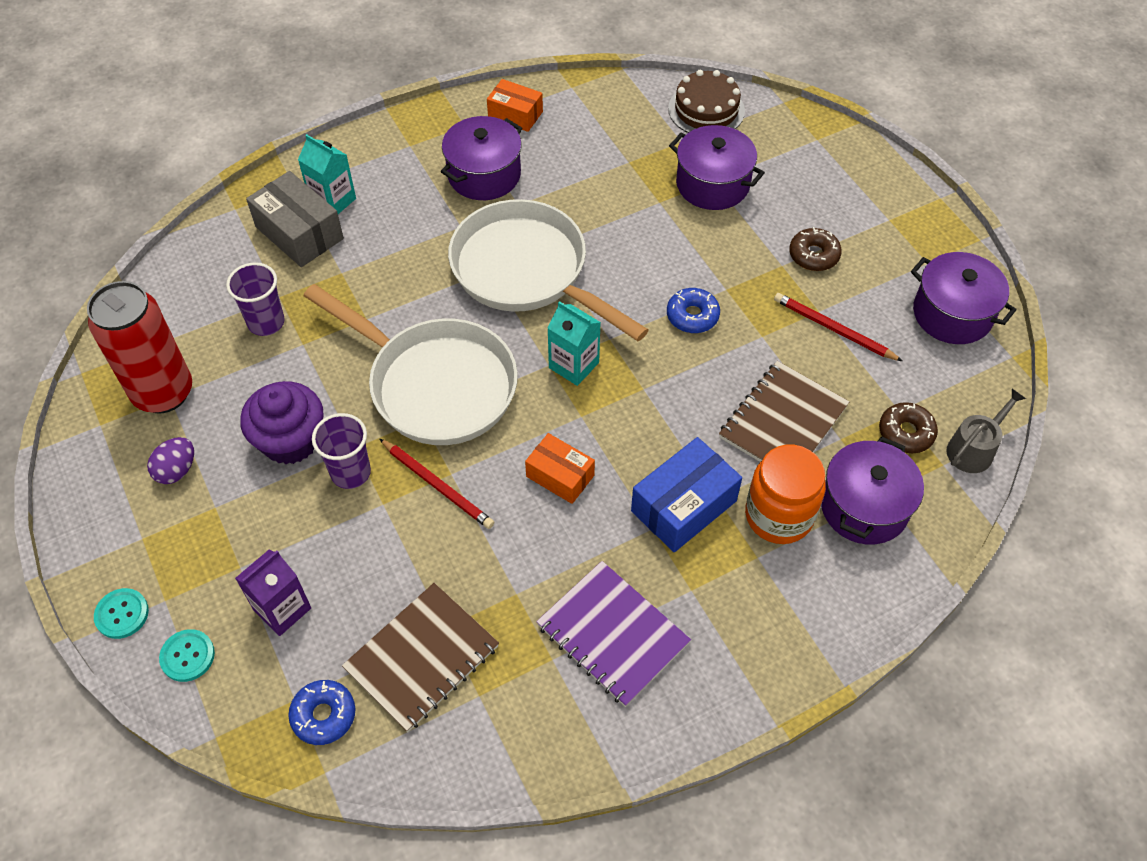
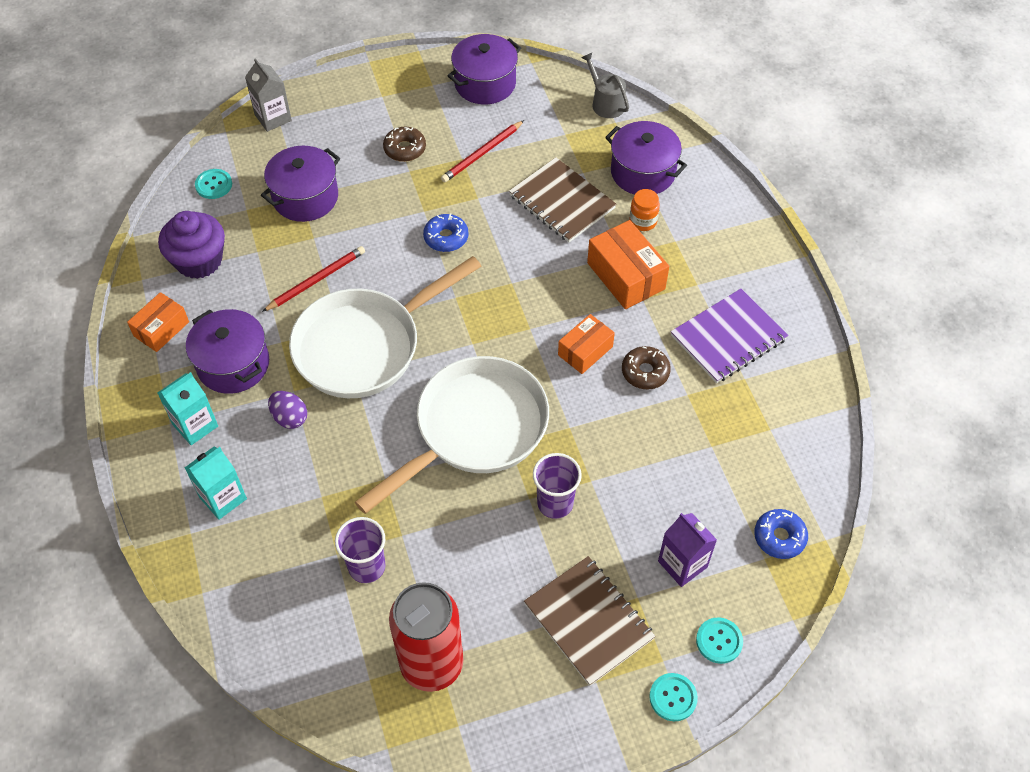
camera: 80 degrees left, 0 degrees up
(177, 470) = (526, 651): purple egg -> purple egg (290, 418)
(290, 440) = (511, 550): purple cupcake -> purple cupcake (199, 261)
(299, 233) = (257, 531): grey box -> none
(422, 658) = (736, 464): brown notebook -> brown notebook (588, 621)
(437, 485) = (579, 438): red pencil -> red pencil (316, 280)
(574, 365) = (477, 326): turquoise carton -> turquoise carton (195, 425)
(683, 506) = (626, 276): blue box -> orange box
(706, 110) = (214, 185): brown cake -> turquoise button
(779, 515) = (643, 221): orange jar -> orange jar, size x0.53
(817, 134) = (273, 118): none -> grey carton
(906, 433) = (585, 135): brown donut -> brown donut (645, 372)

